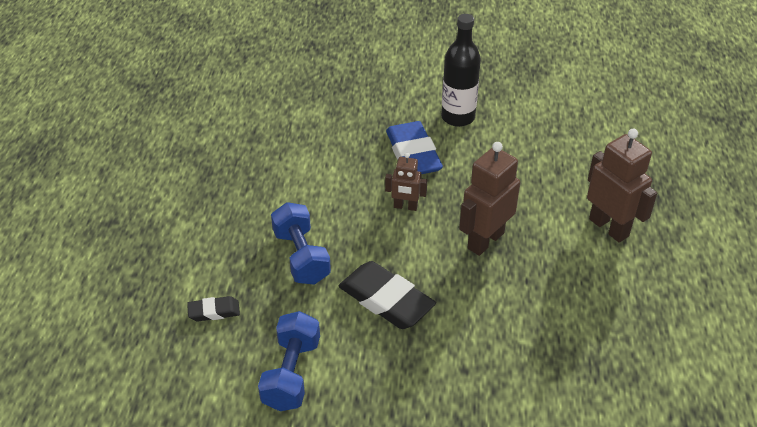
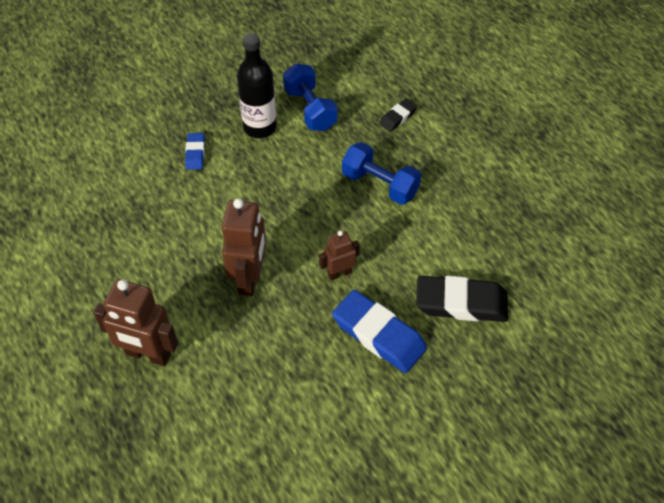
camera: 145 degrees right, 10 degrees up
(386, 300) = (289, 186): black eraser -> black eraser (461, 303)
(457, 391) = (195, 153): none -> blue eraser
(458, 117) = (374, 413): black bottle -> black bottle (260, 127)

